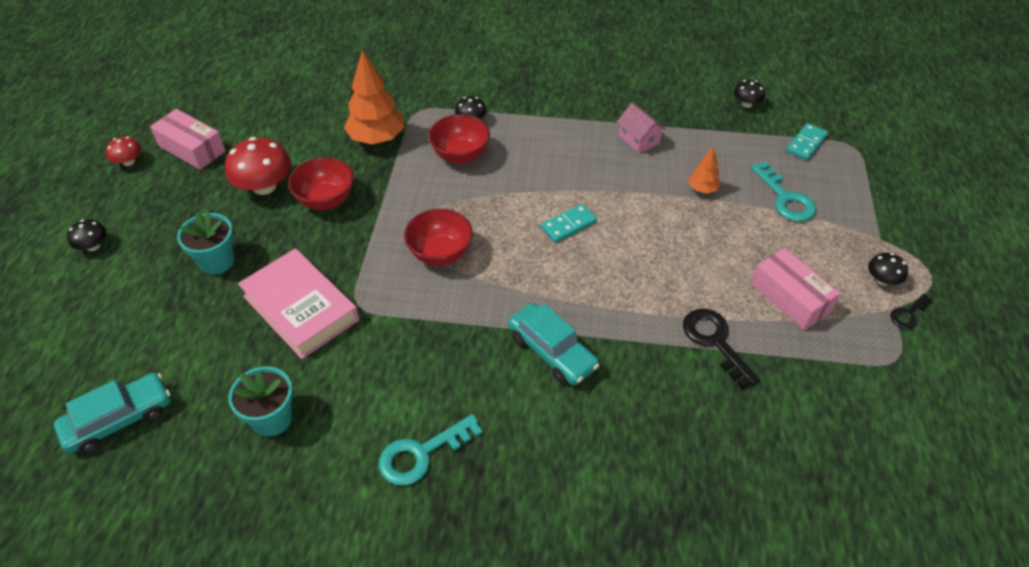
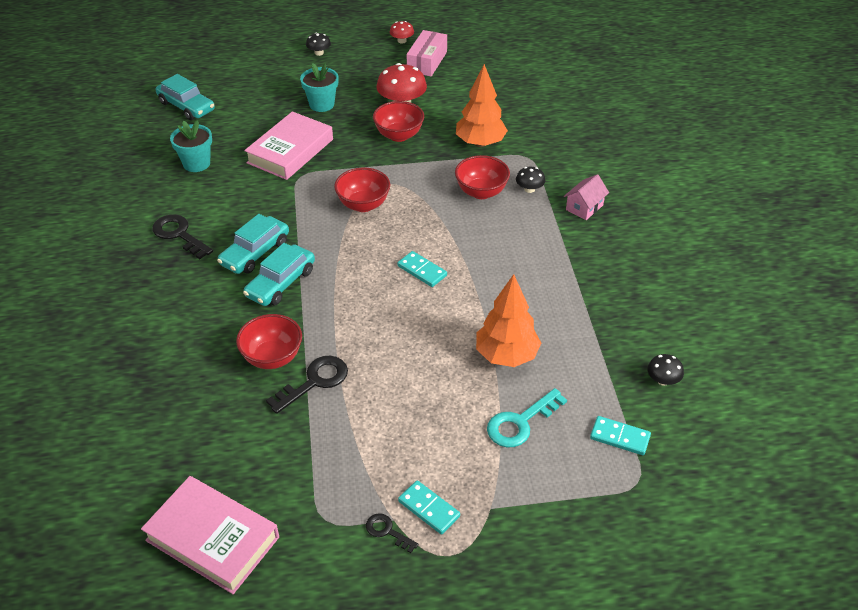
camera: 75 degrees right, 5 degrees down
(422, 454) = (179, 234): turquoise key -> black key
(489, 371) = (255, 253): none -> turquoise car
(639, 139) = (559, 301): pink house -> pink house (584, 207)
(673, 375) = (272, 357): none -> red bowl
(702, 189) = (506, 355): orange tree -> orange tree, size x1.96
(790, 298) = (381, 432): pink box -> none
(882, 280) = (429, 509): black mushroom -> turquoise domino
(924, 460) = (213, 538): none -> pink book

